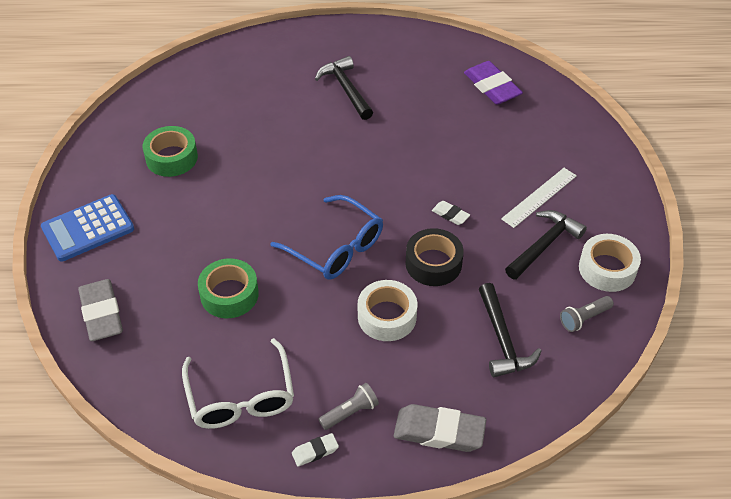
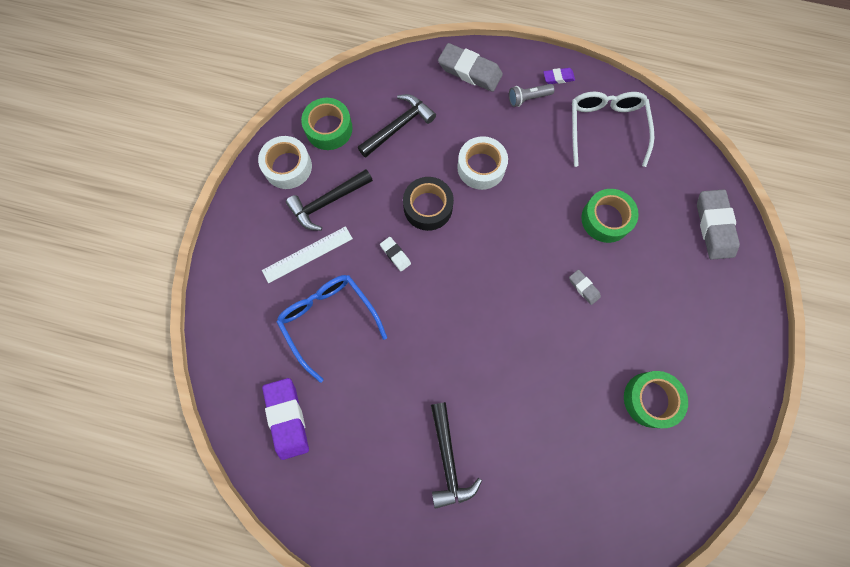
camera: 165 degrees left, 25 degrees up
(88, 228) = (732, 324): blue calculator -> none
(246, 227) = (583, 288): none -> grey eraser
(315, 451) = (558, 78): white eraser -> purple eraser
(336, 247) = (507, 244): blue glasses -> blue glasses (329, 320)
(502, 340) = (398, 126): black hammer -> black hammer turned 45 degrees clockwise
(584, 318) = (329, 128): grey flashlight -> green tape

